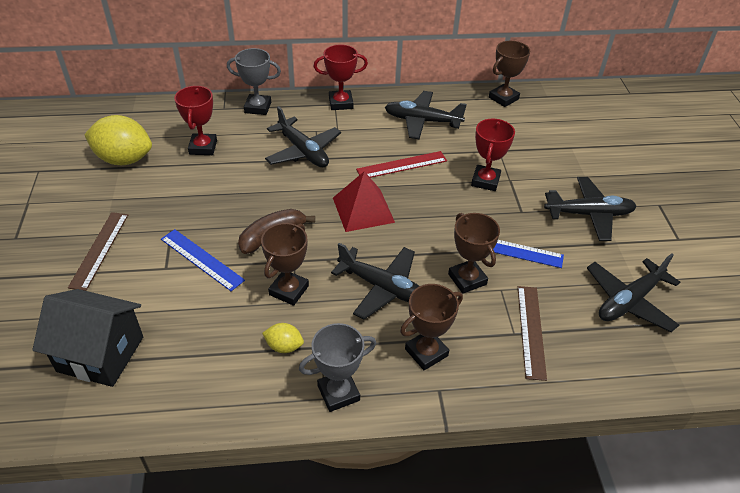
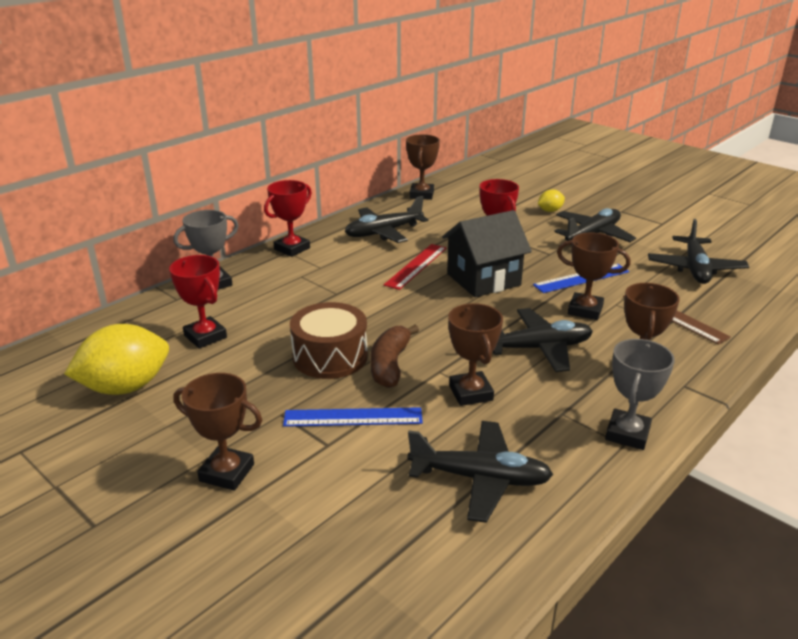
camera: 40 degrees left, 15 degrees down
(99, 250) = (227, 473): brown ruler -> brown trophy
(100, 354) = (380, 552): black house -> black house (483, 279)
(248, 206) = (330, 356): none -> brown drum
(284, 346) = (534, 432): yellow lemon -> yellow lemon (550, 211)
(303, 151) = (314, 294): black plane -> black plane (480, 478)
(363, 209) = (435, 308): red pyramid -> none

